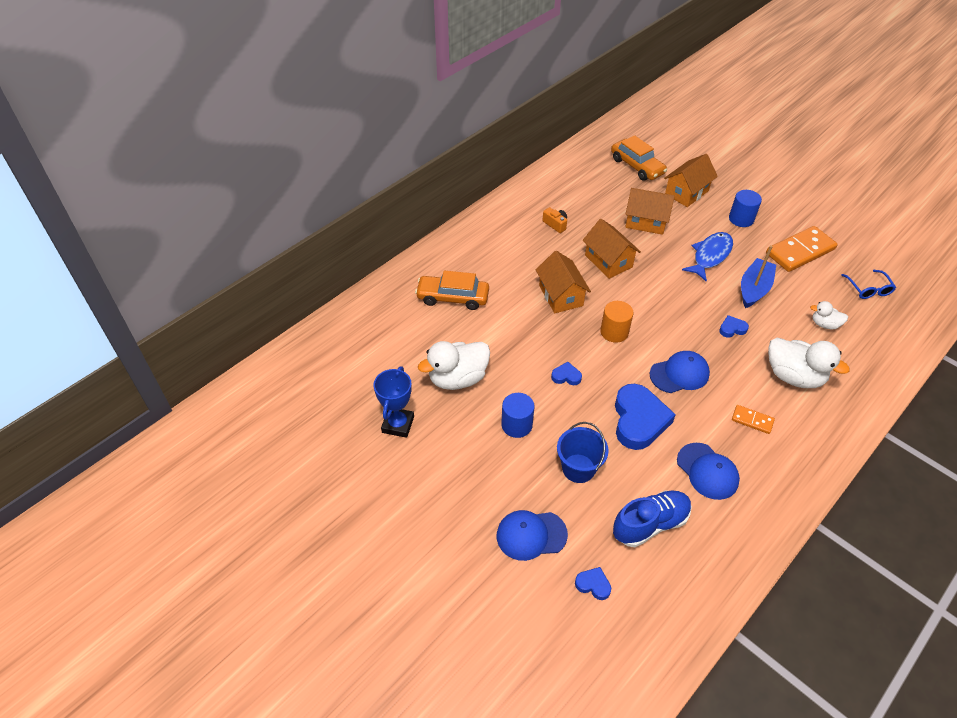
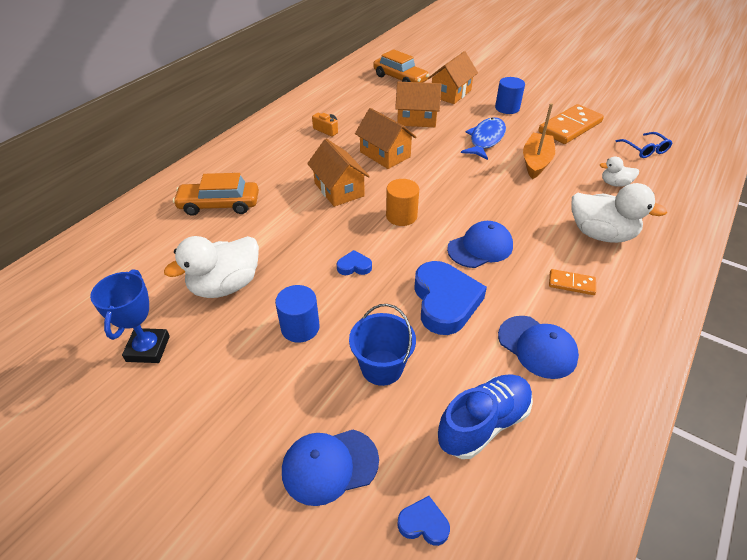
camera: 10 degrees left, 5 degrees down
(732, 329) = (524, 198): blue heart -> none
(754, 289) = (536, 162): blue boat -> orange boat

